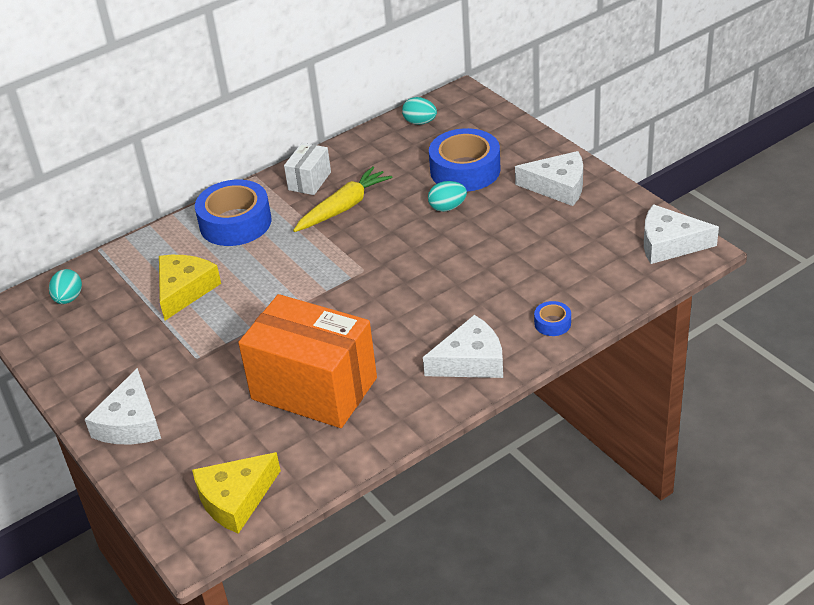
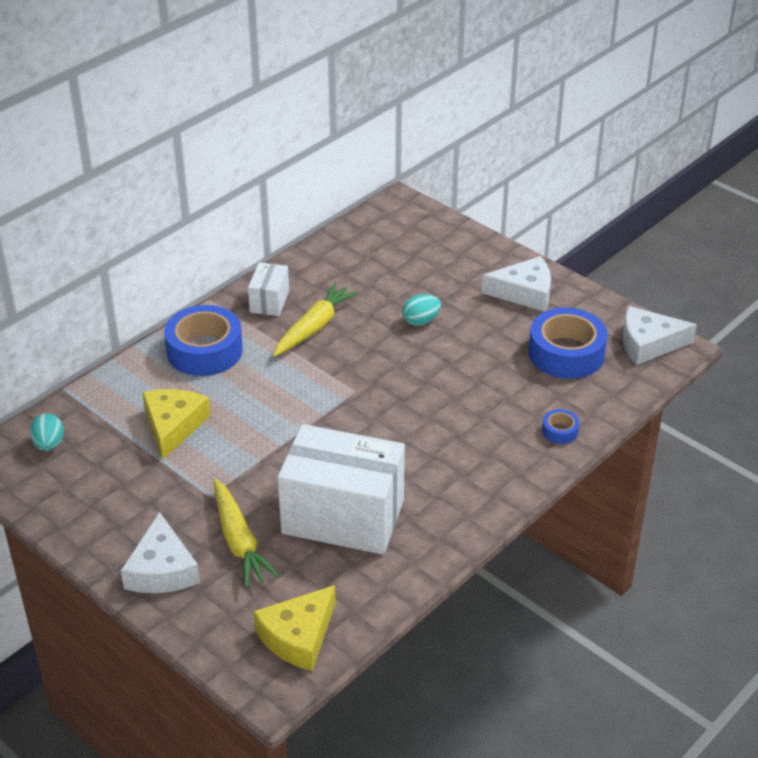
camera: 15 degrees left, 0 degrees up
(209, 402) = (239, 541): none -> yellow carrot
(314, 388) = (343, 517): orange box -> white box
(420, 122) = (365, 233): turquoise egg -> none
(465, 170) = (427, 281): blue tape -> blue tape (566, 353)
(470, 361) = (491, 475): white cheese -> none

